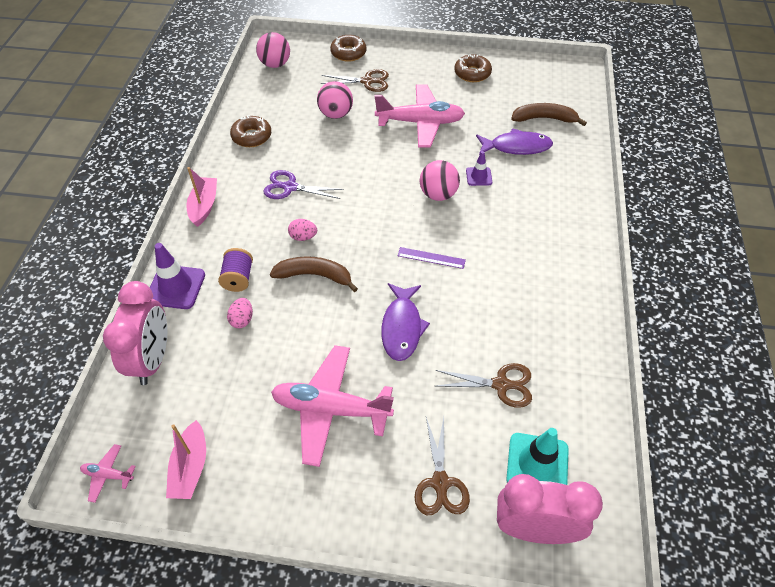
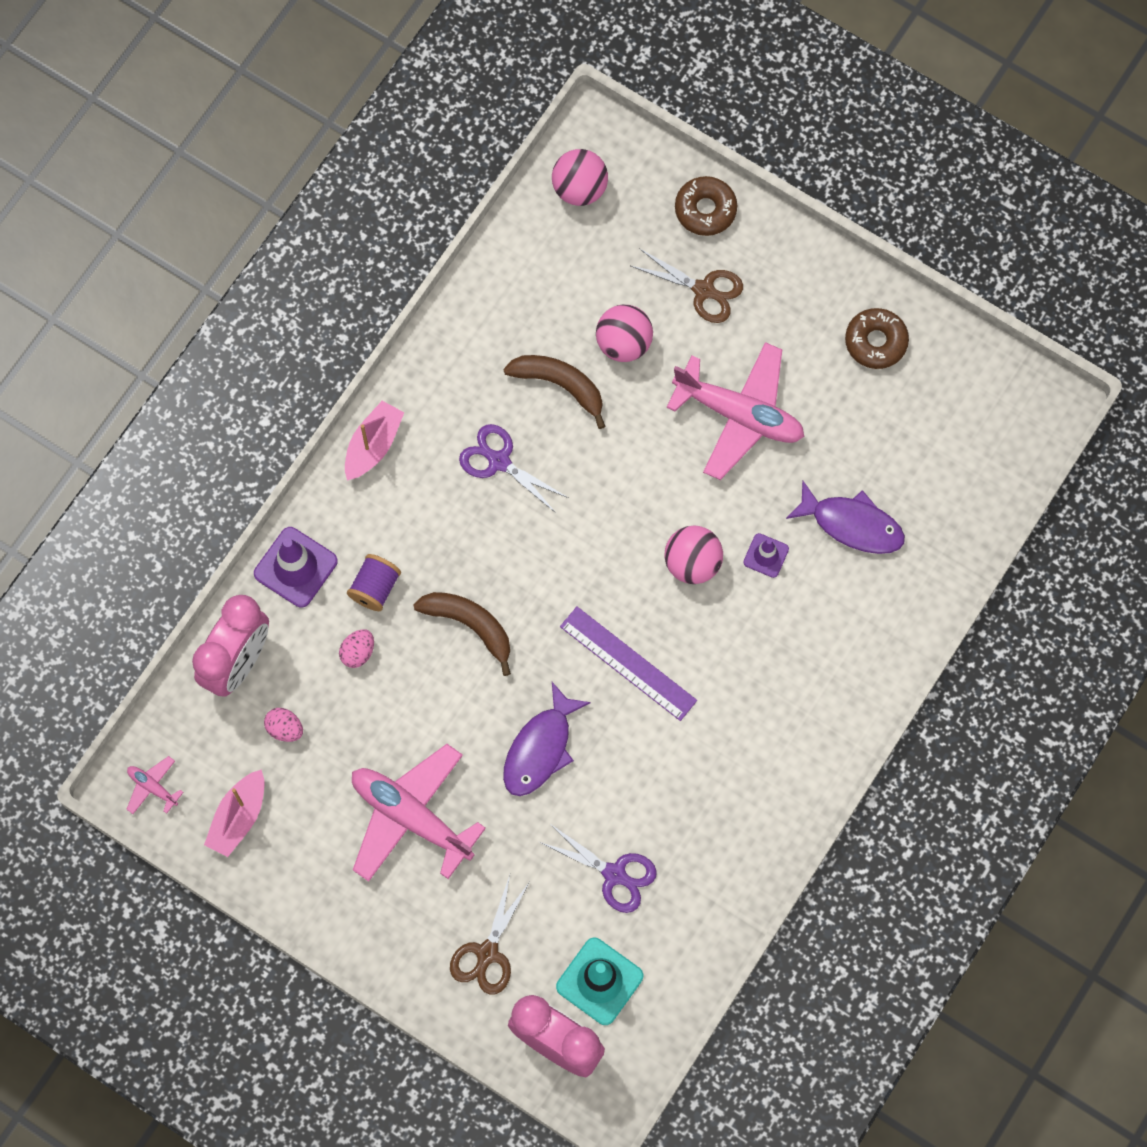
camera: 25 degrees right, 20 degrees up
(251, 136) = (484, 338): brown donut -> none
(303, 237) = (481, 557): pink egg -> pink egg (285, 728)
(431, 258) = (628, 663): purple ruler -> purple ruler, size x1.65
(501, 384) = (614, 874): brown scissors -> purple scissors
(544, 118) = (927, 486): brown banana -> brown banana (560, 385)

